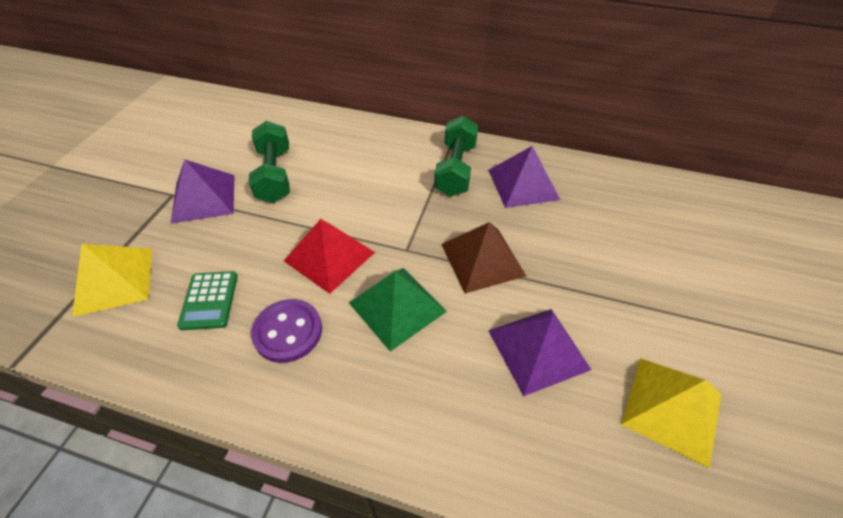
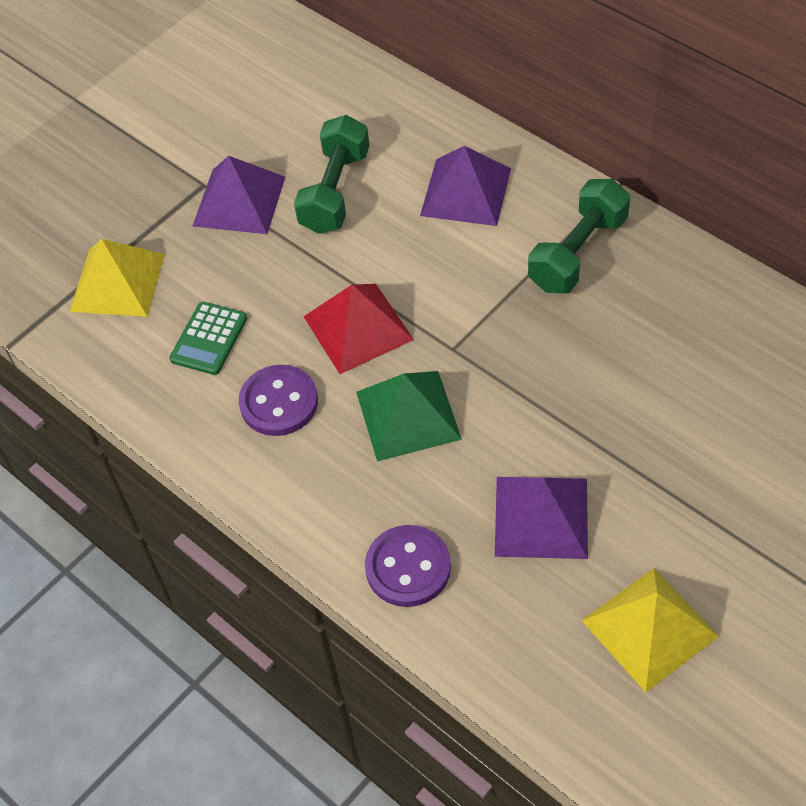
camera: 30 degrees right, 5 degrees up
(460, 435) = (408, 568): none -> purple button
(482, 259) = (539, 391): brown pyramid -> none
(523, 184) = (659, 304): purple pyramid -> purple pyramid (465, 192)

